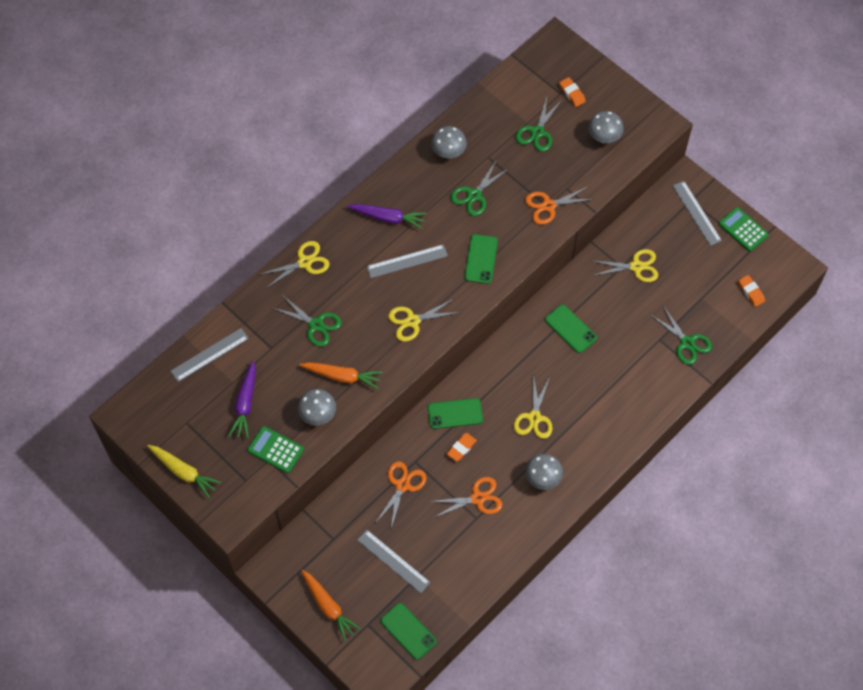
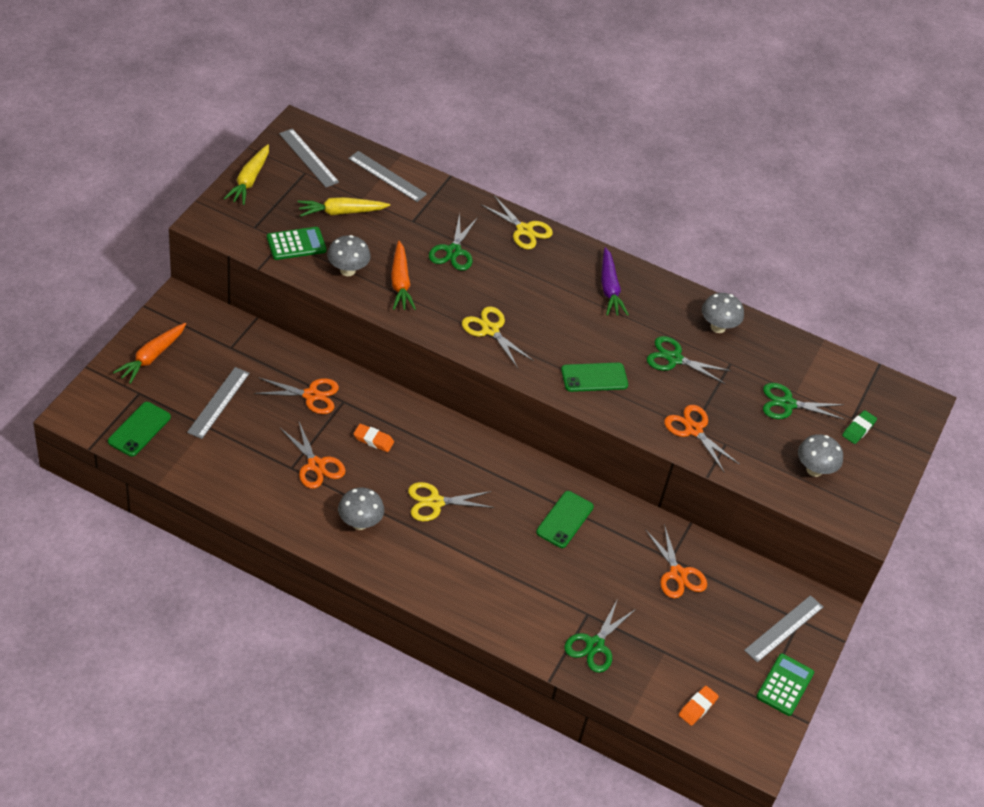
camera: 65 degrees right, 15 degrees down
(245, 404) = (341, 212): purple carrot -> yellow carrot
(275, 450) = (296, 244): green calculator -> green calculator turned 60 degrees clockwise
(407, 261) = (563, 313): grey ruler -> grey ruler (308, 158)
(455, 413) = (414, 427): green phone -> none
(572, 93) = (858, 429): orange eraser -> green eraser
(636, 266) = (678, 574): yellow scissors -> orange scissors

